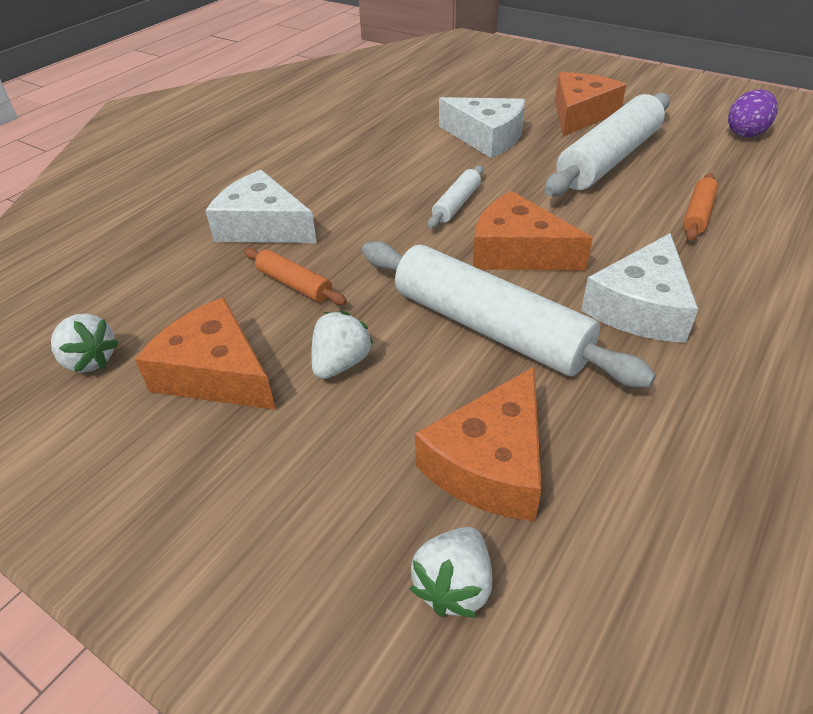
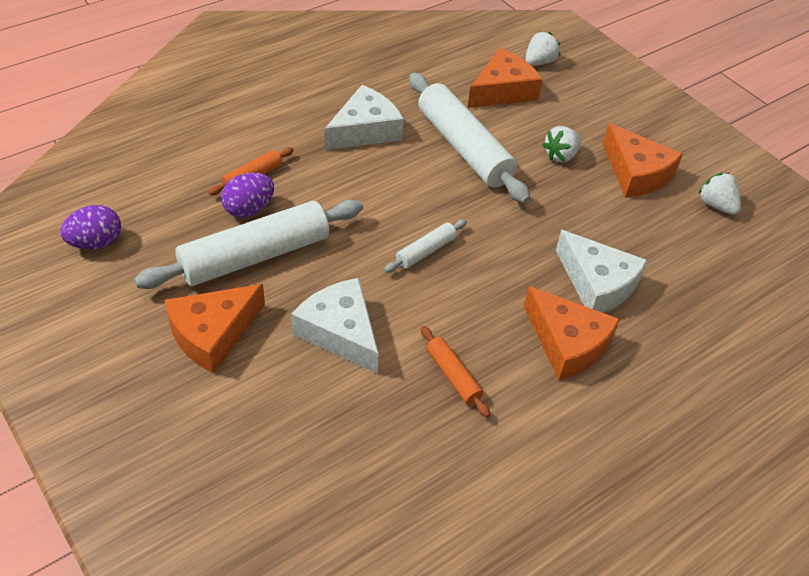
camera: 165 degrees left, 5 degrees up
(294, 284) = (579, 218): orange rolling pin -> orange rolling pin (453, 376)
(517, 252) = (409, 191): orange cheese -> orange cheese (567, 343)
(661, 188) = (249, 209): none -> purple egg

